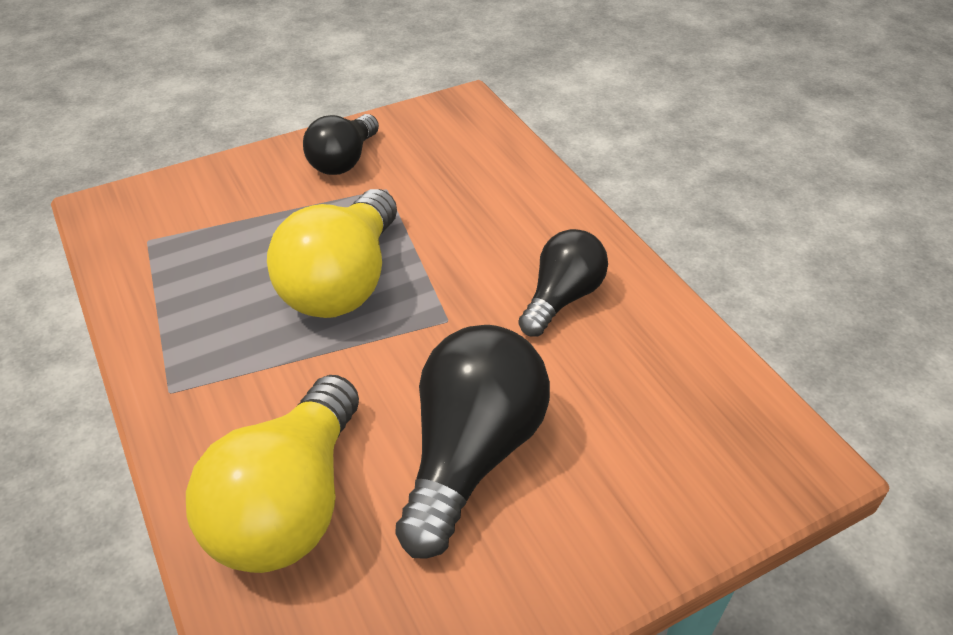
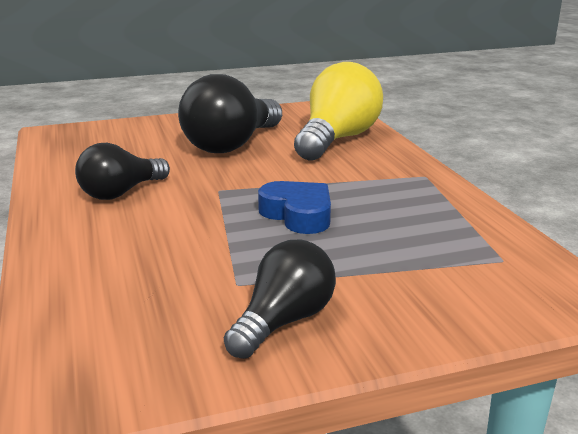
camera: 170 degrees left, 20 degrees down
(343, 282) = (298, 215): yellow light bulb -> blue heart

